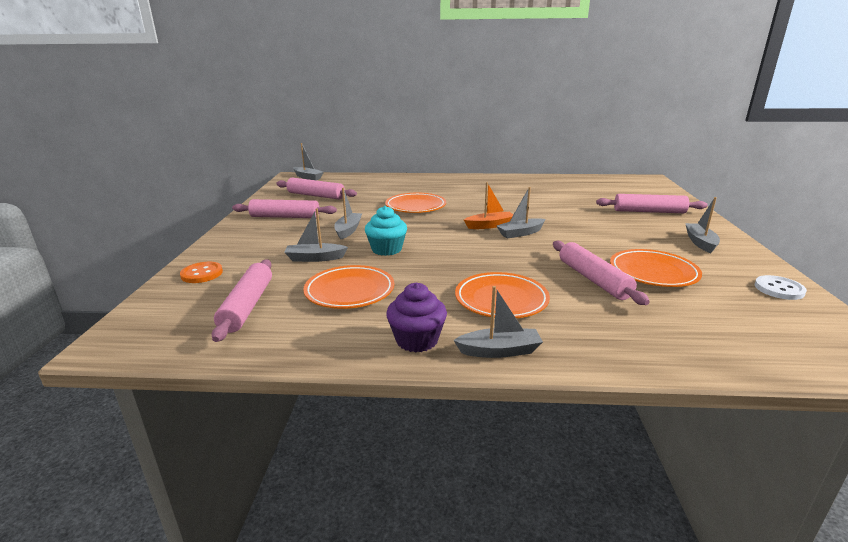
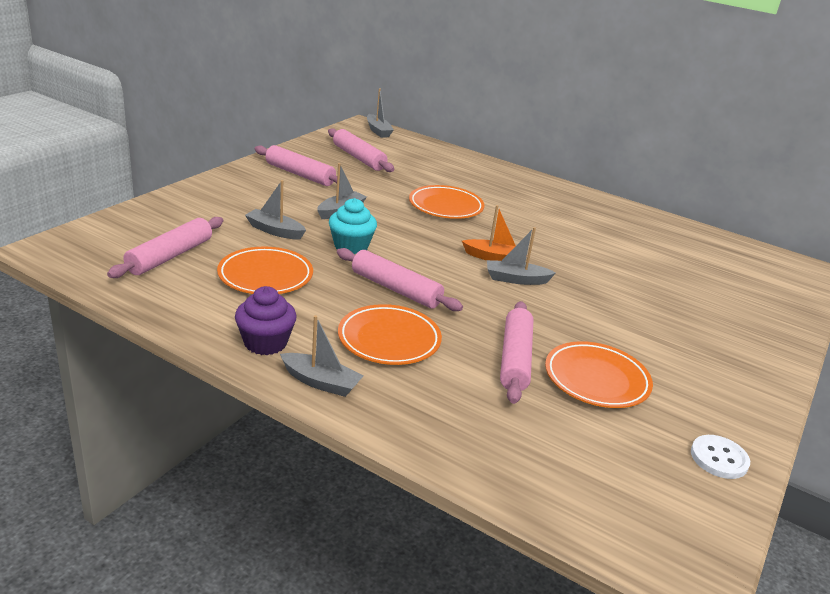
camera: 25 degrees right, 5 degrees up
(202, 274) = (167, 211): orange button -> none
(649, 211) = (725, 311): pink rolling pin -> pink rolling pin (395, 289)
(700, 242) = (721, 372): grey boat -> none

